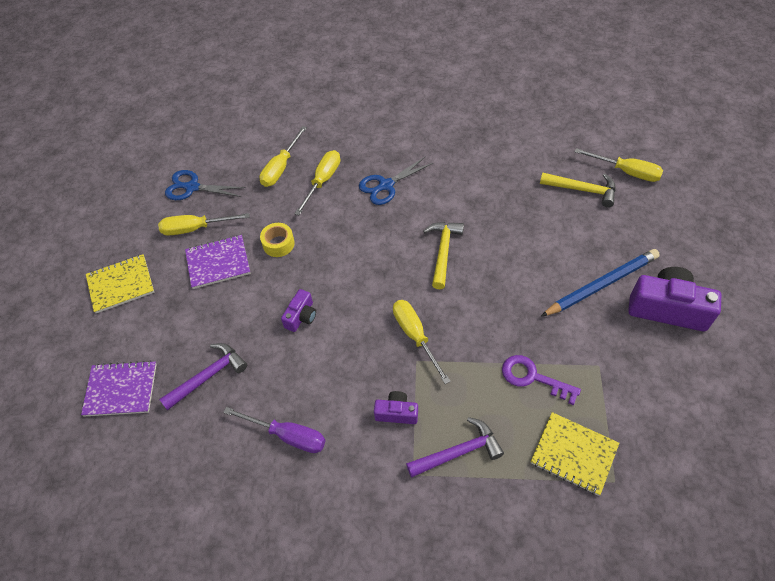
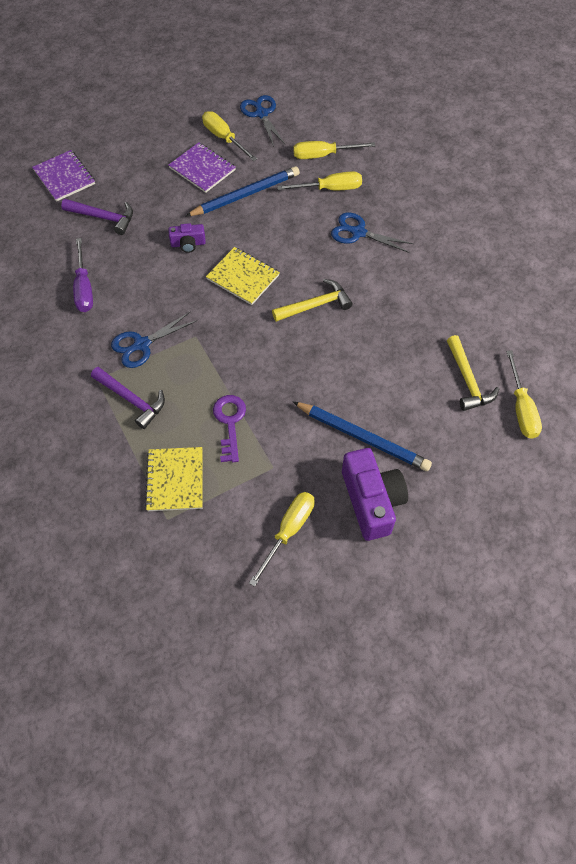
camera: 55 degrees right, 5 degrees up
(121, 284) = (146, 127): yellow notebook -> yellow notebook (243, 277)
(278, 244) = (245, 195): yellow tape -> blue pencil
(396, 413) = (141, 345): purple camera -> blue scissors
(415, 336) = (218, 325): yellow screwdriver -> yellow screwdriver (288, 531)

